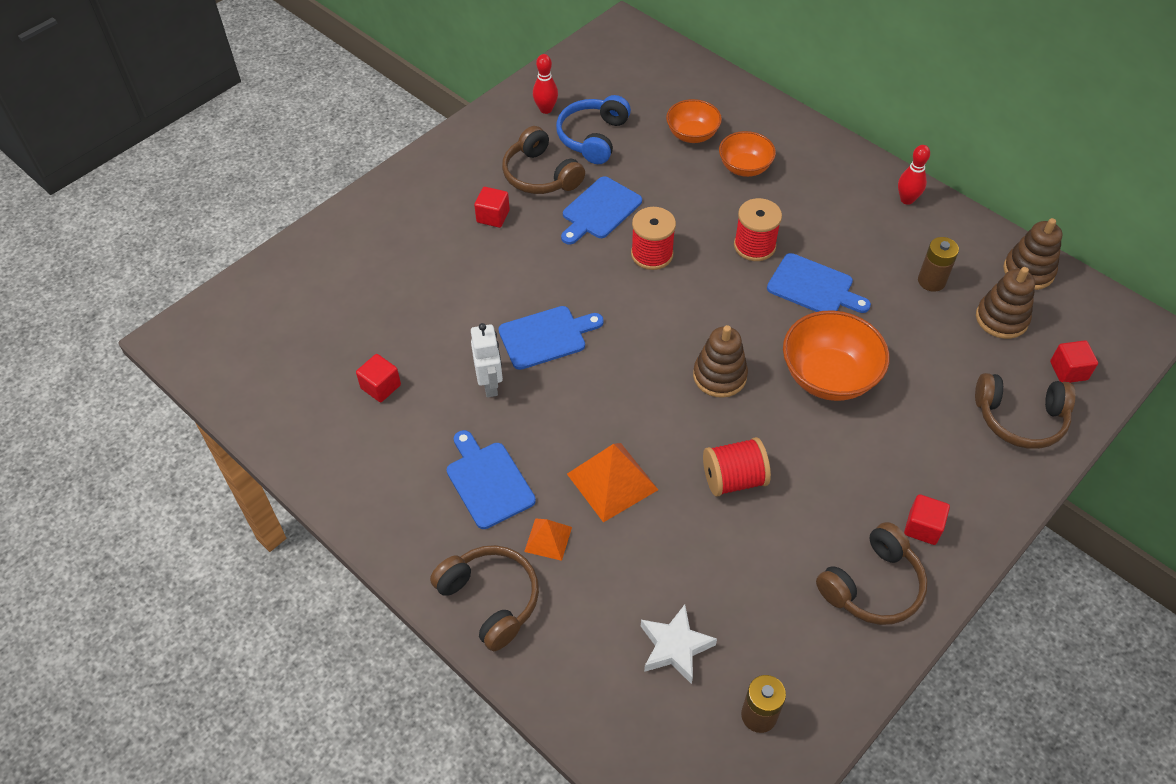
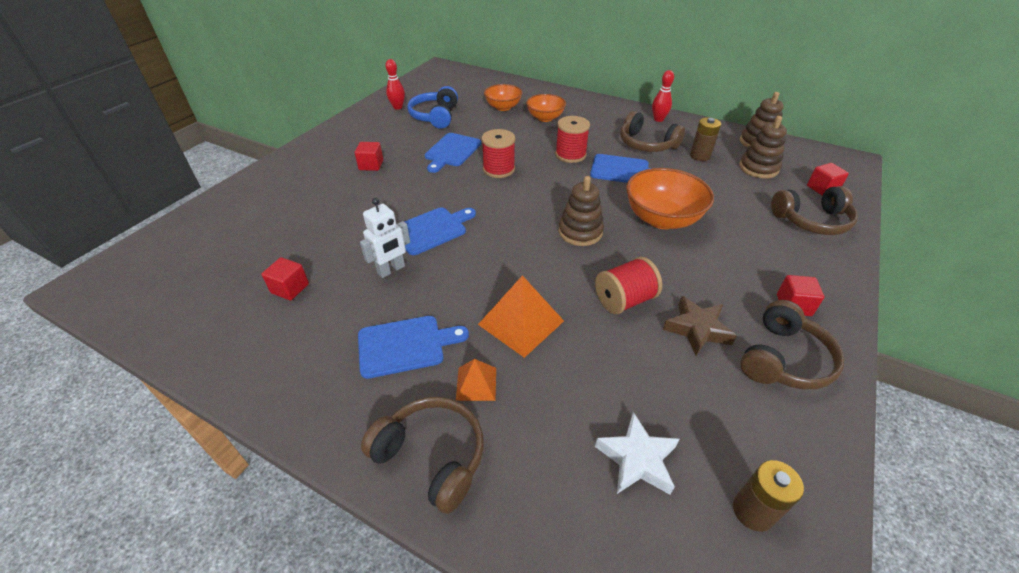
camera: 15 degrees left, 10 degrees down
(488, 482) = (405, 345): blue cutting board -> blue cutting board turned 120 degrees clockwise
(490, 384) = (391, 270): white robot -> white robot turned 75 degrees clockwise
(540, 175) = (402, 139): brown headphones -> brown headphones (646, 144)
(797, 531) = (697, 329): none -> brown star

